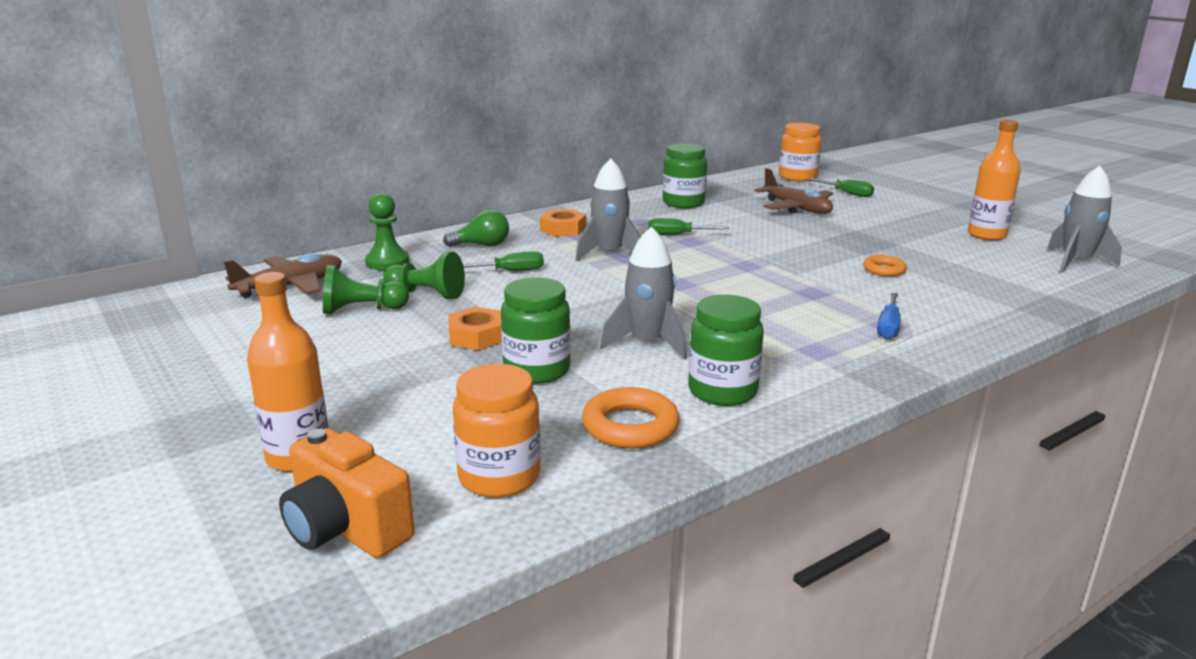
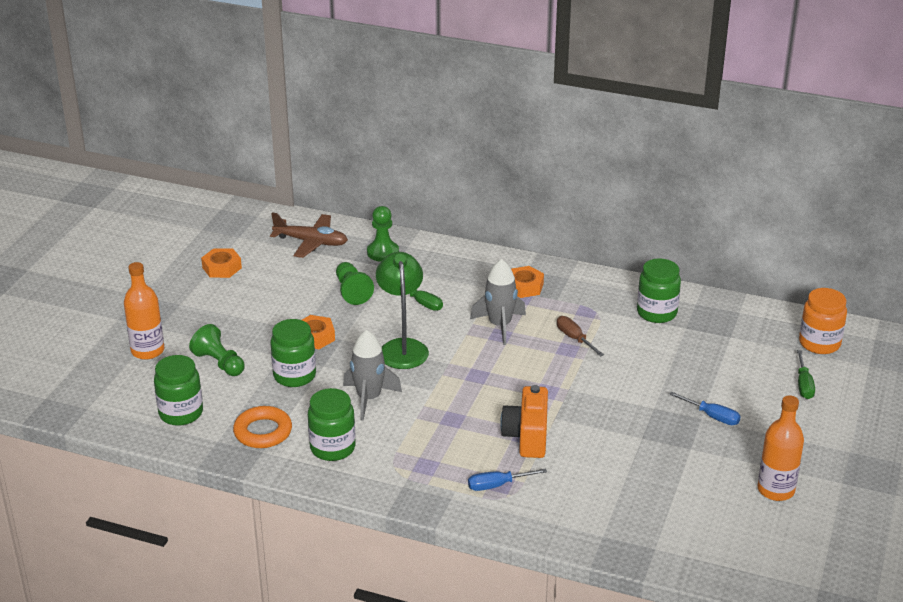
camera: 55 degrees right, 10 degrees up
(222, 346) = (222, 268): none -> orange nut
(346, 529) = (109, 393): orange camera -> orange camera (527, 437)
(361, 310) = (307, 282): green pawn -> green pawn (219, 363)
(482, 245) = (453, 270): green light bulb -> none
(499, 477) = (181, 413): orange jar -> green jar
(575, 300) = (402, 347): none -> green lamp
(676, 235) = (574, 338): green screwdriver -> brown screwdriver
(796, 208) = (718, 371): brown plane -> none
(859, 226) = (712, 416): none -> blue screwdriver
(884, 270) = (614, 456): orange ring -> none
(1075, 262) = (758, 552): grey rocket -> none

